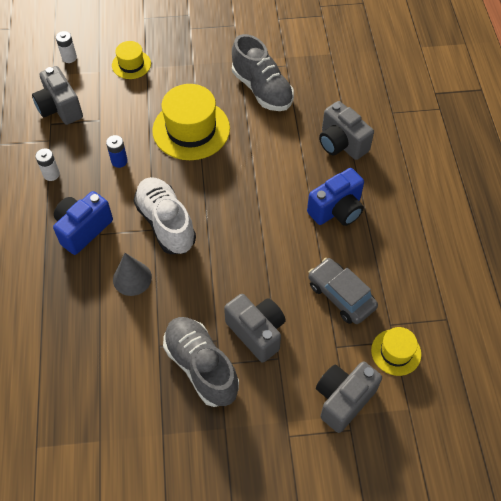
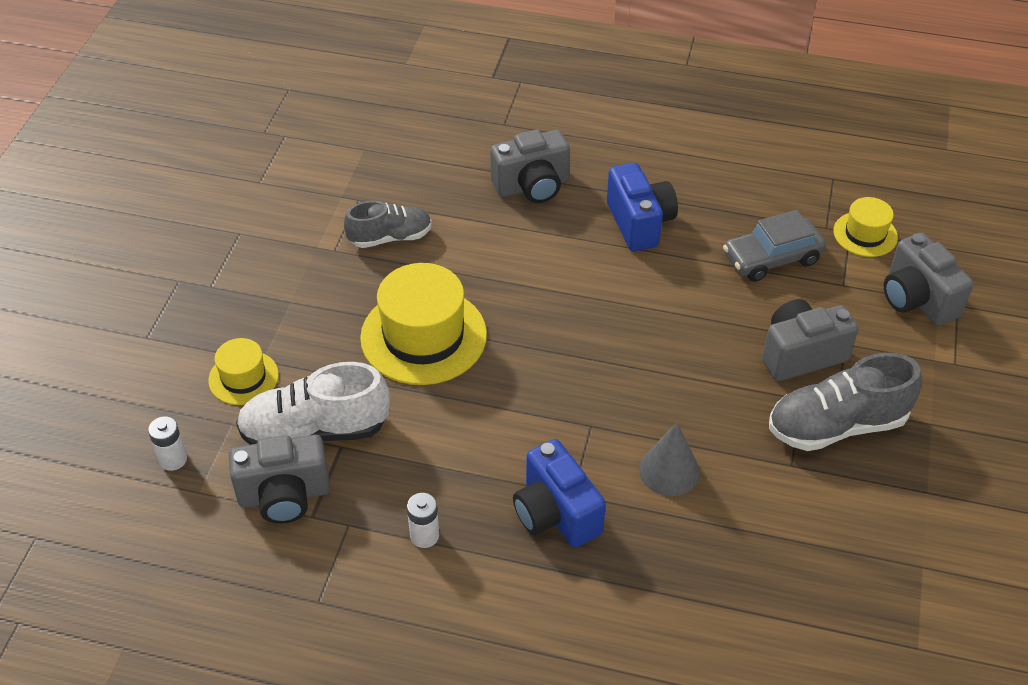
camera: 70 degrees left, 10 degrees down
(119, 161) = (441, 438): blue battery -> none
(166, 223) = (586, 408): white shoe -> white shoe (315, 431)
(262, 89) = (390, 237): grey shoe -> grey shoe, size x0.65

